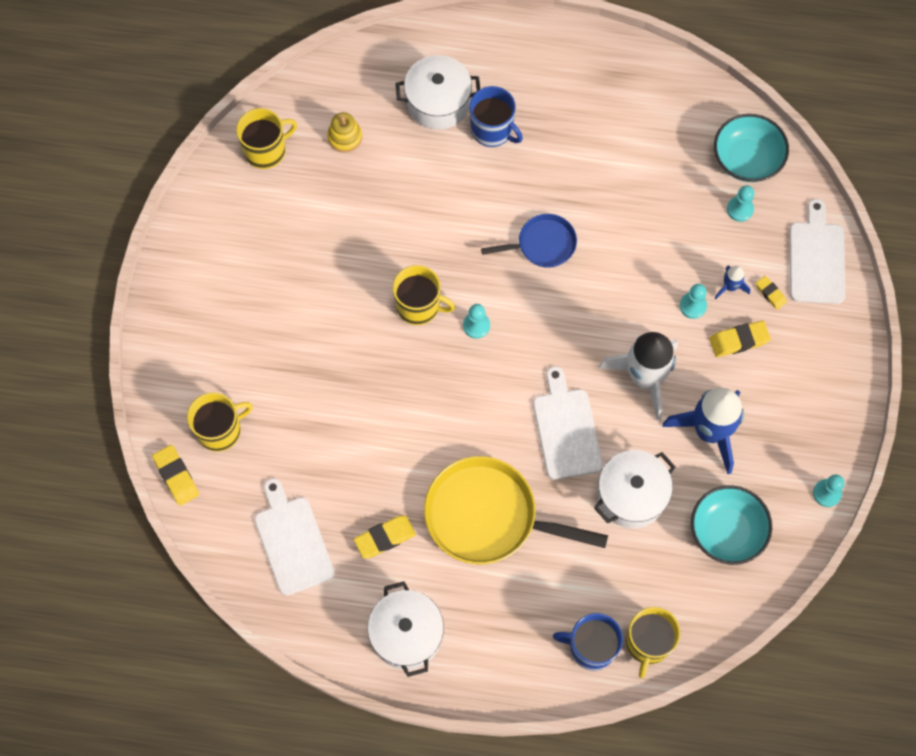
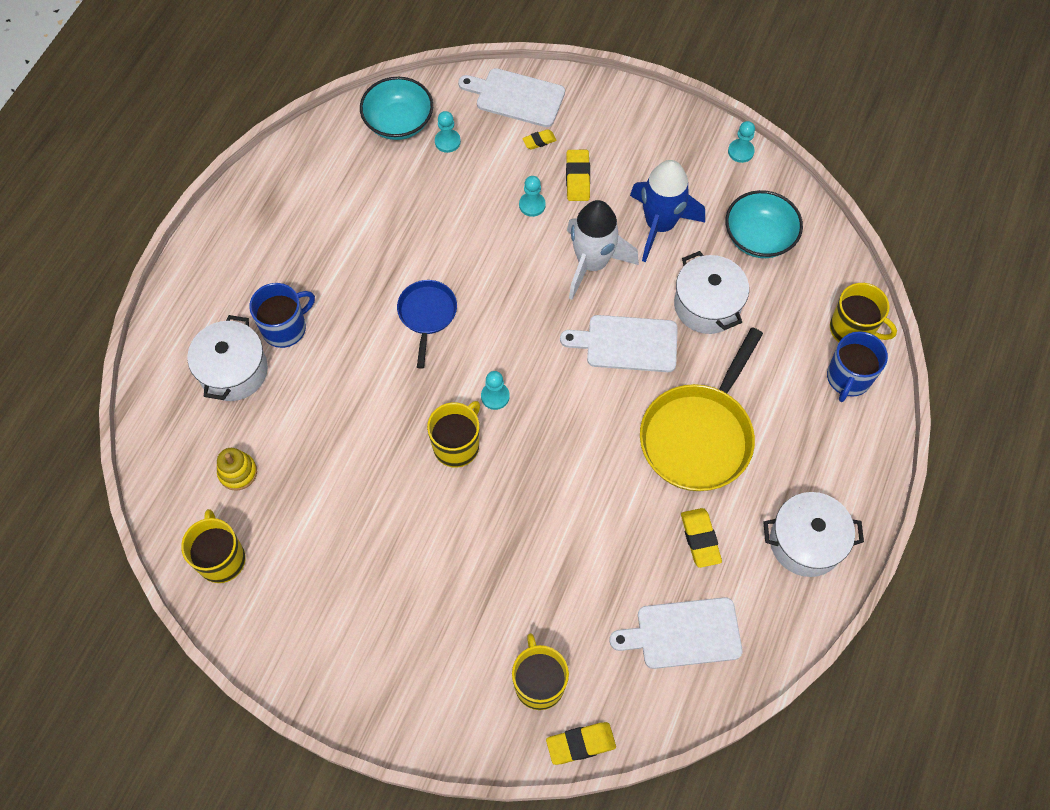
camera: 75 degrees left, 5 degrees down
(730, 286) = (522, 170): blue rocket -> none

